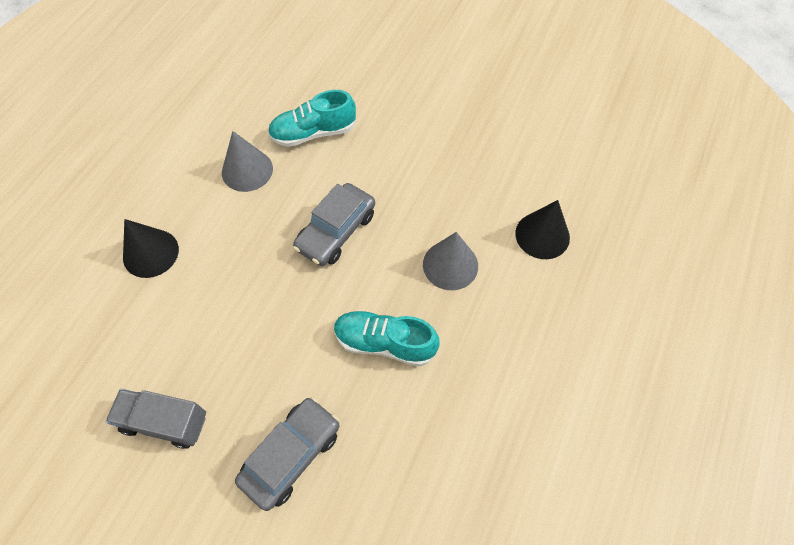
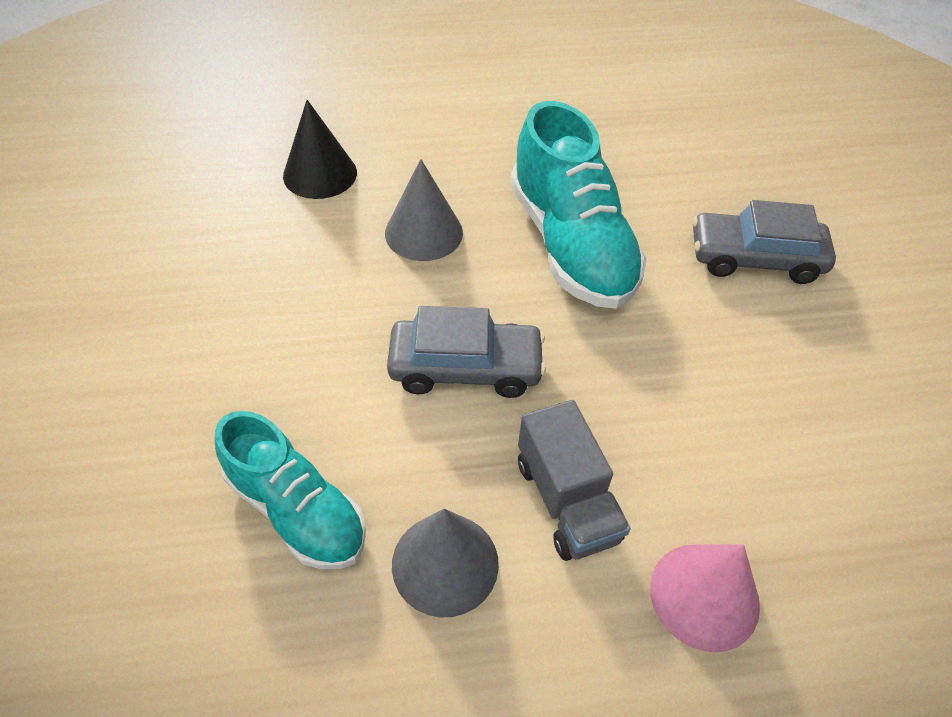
camera: 125 degrees left, 10 degrees down
(150, 253) = (704, 596): black cone -> pink cone
(165, 422) = (856, 389): grey truck -> grey truck (567, 500)
(384, 343) = (571, 244): turquoise shoe -> turquoise shoe, size x1.54

